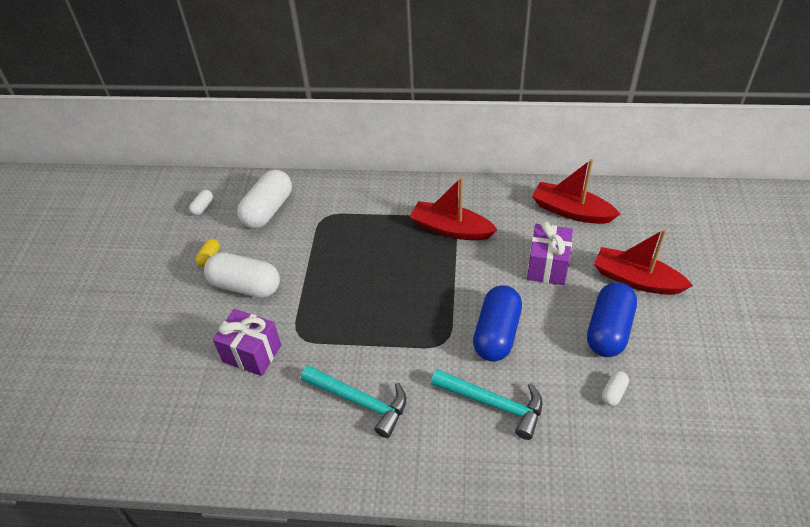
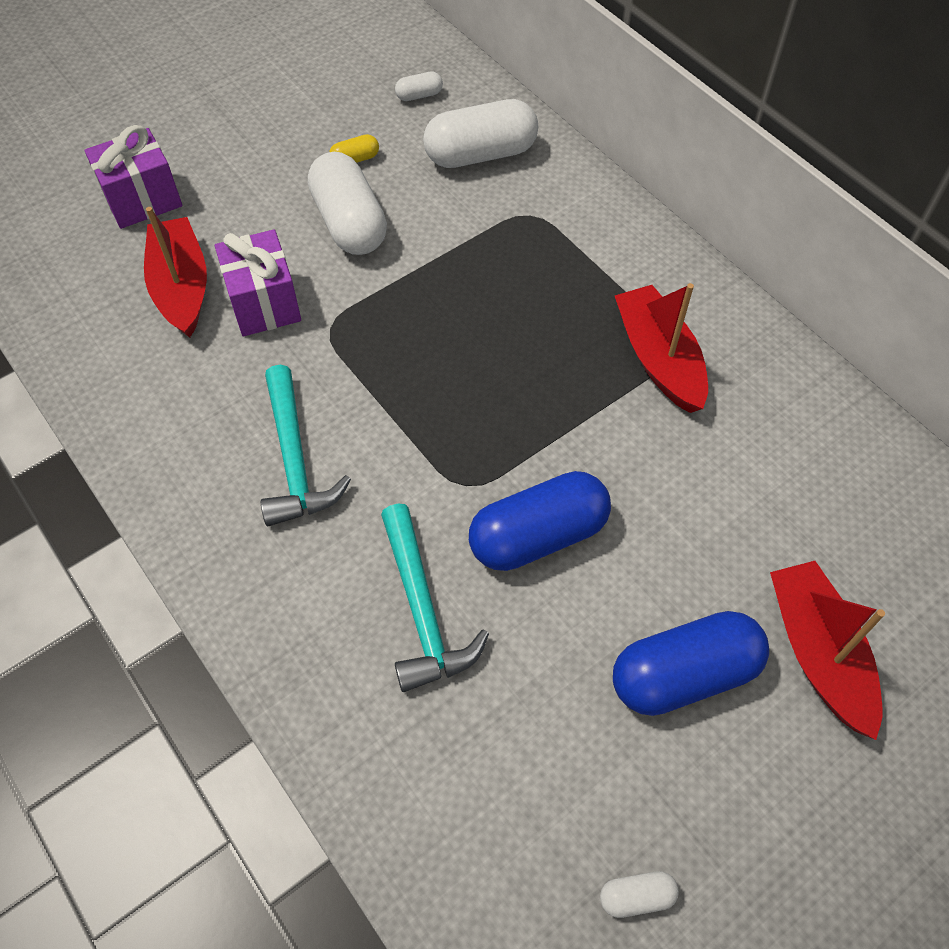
camera: 45 degrees right, 10 degrees up
(547, 266) = (718, 519): purple gift -> purple gift (142, 200)
(571, 211) = (856, 479): red boat -> red boat (181, 287)
(613, 393) = (578, 752): white capsule -> white capsule (636, 896)

